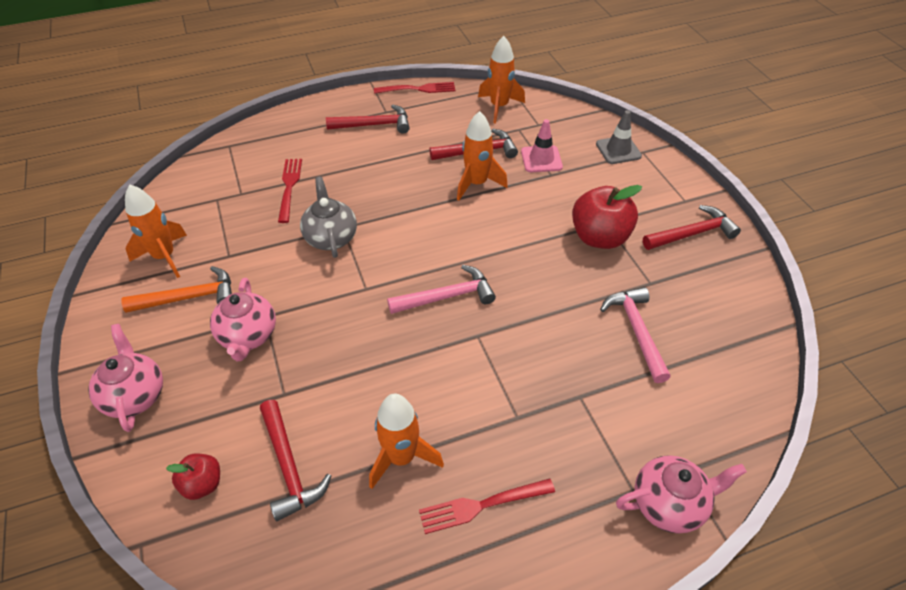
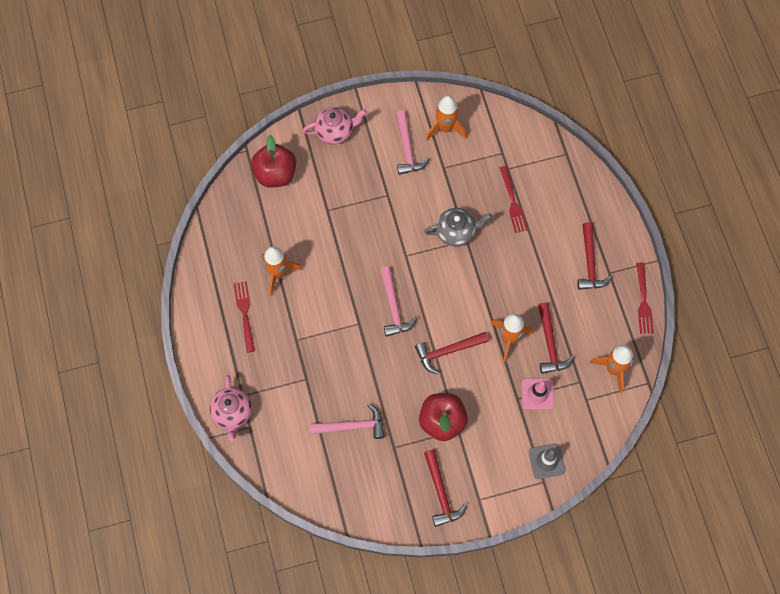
camera: 95 degrees right, 20 degrees up
(189, 297) = (407, 148): orange hammer -> pink hammer
(202, 484) = (275, 174): red apple -> red apple, size x1.86
(248, 336) = (372, 187): pink teapot -> none
(289, 187) = (512, 201): red fork -> red fork turned 75 degrees clockwise
(289, 466) = (280, 216): red hammer -> red hammer (448, 351)

